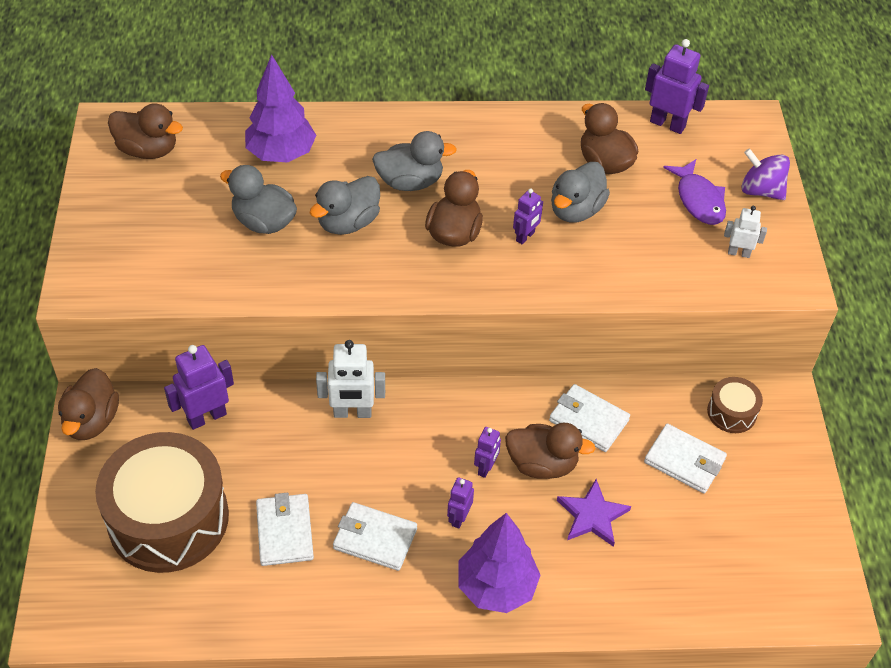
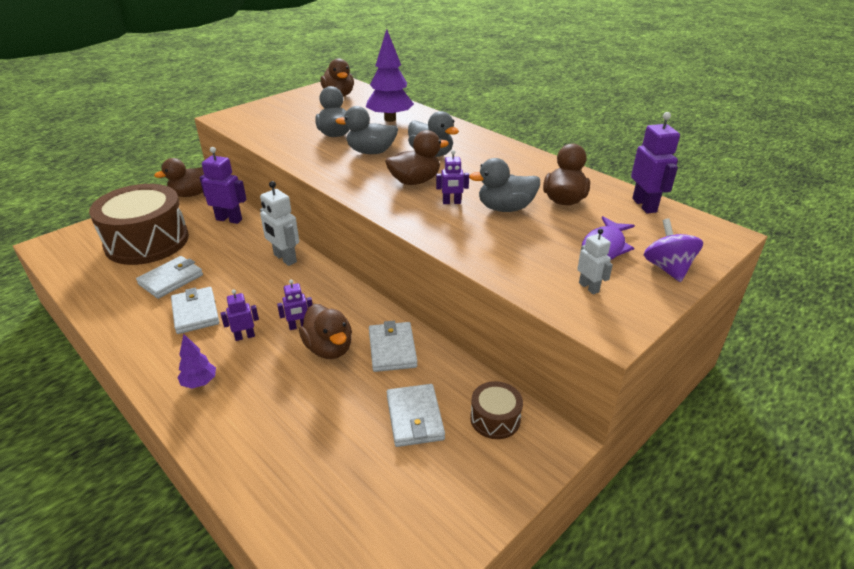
camera: 50 degrees right, 15 degrees down
(496, 587) = (199, 383): purple tree -> purple tree, size x0.52
(592, 516) = (308, 396): purple star -> none

